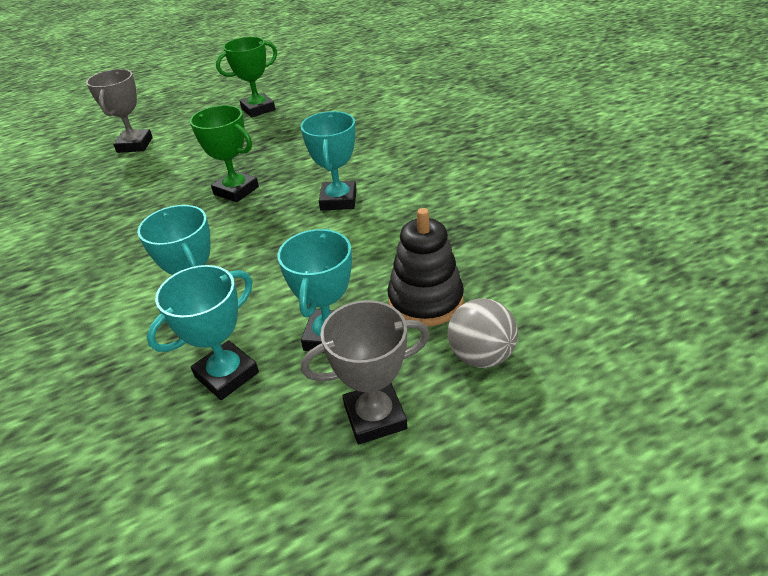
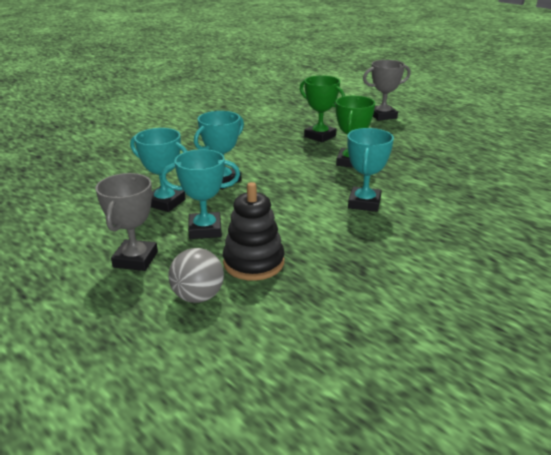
camera: 70 degrees right, 10 degrees down
(258, 109) = (475, 143): green trophy -> green trophy (320, 136)
(338, 200) = (364, 203): turquoise trophy -> turquoise trophy turned 60 degrees counterclockwise
(375, 417) = (135, 259): grey trophy -> grey trophy turned 45 degrees clockwise

